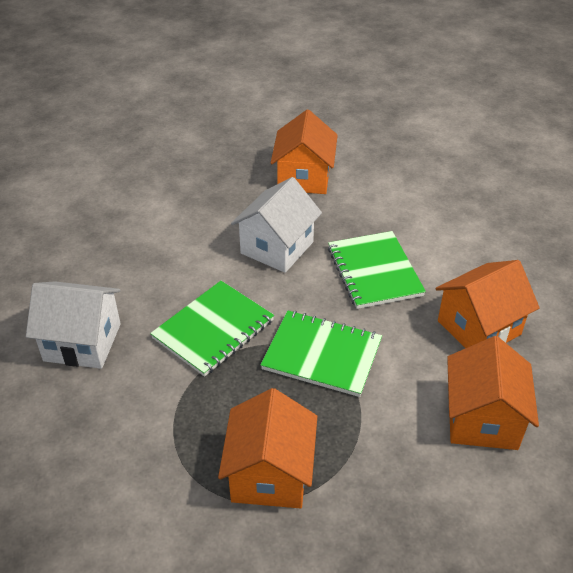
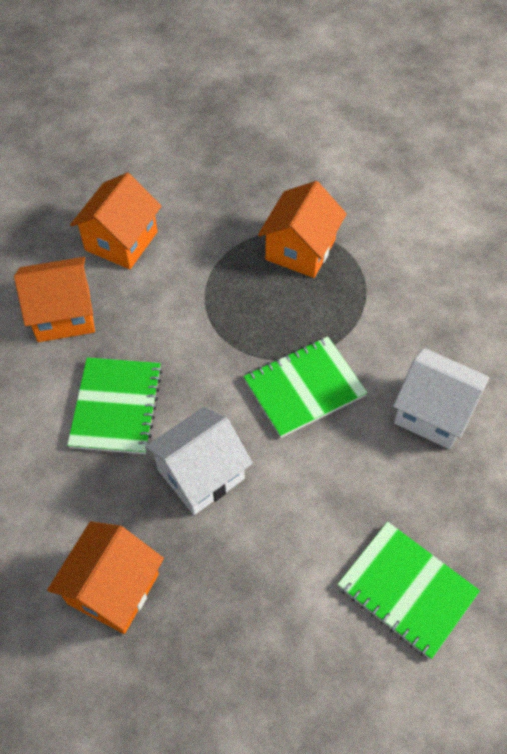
camera: 160 degrees left, 15 degrees up
(322, 355) = (216, 331): green notebook -> green notebook (407, 590)

